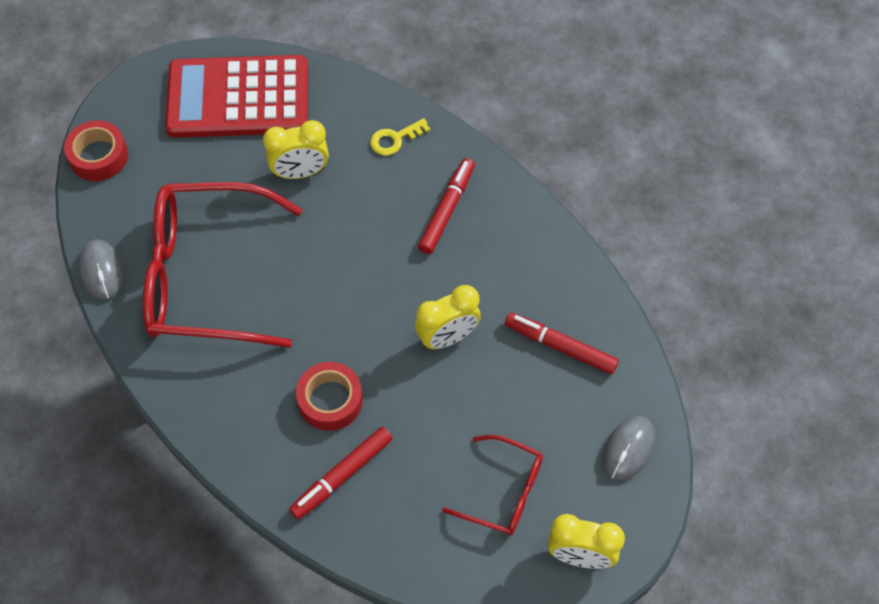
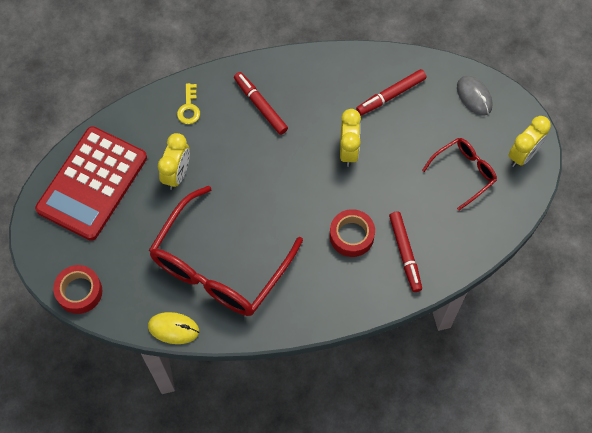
camera: 60 degrees left, 5 degrees up
(101, 271) = (173, 329): grey mouse -> yellow mouse

